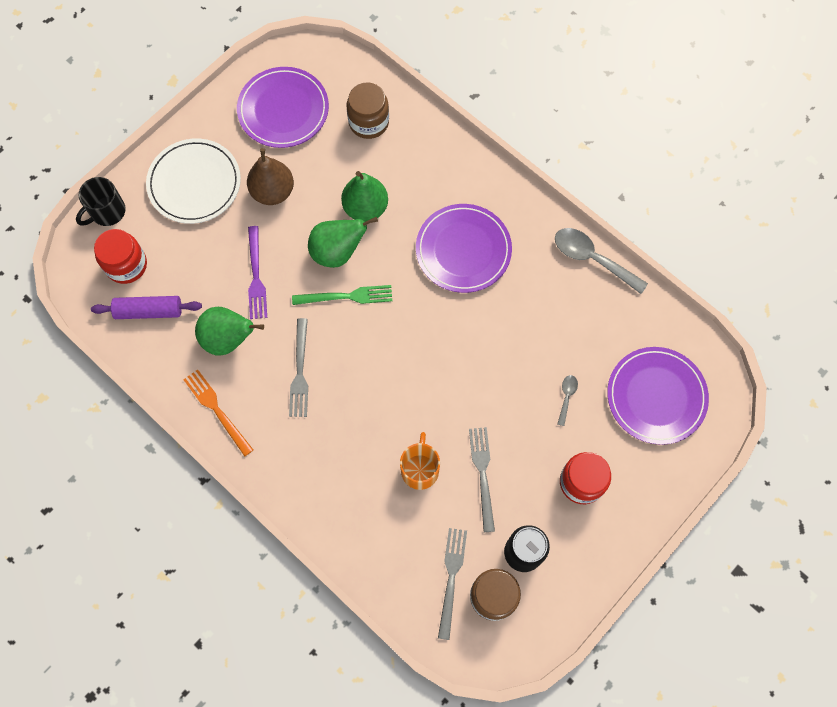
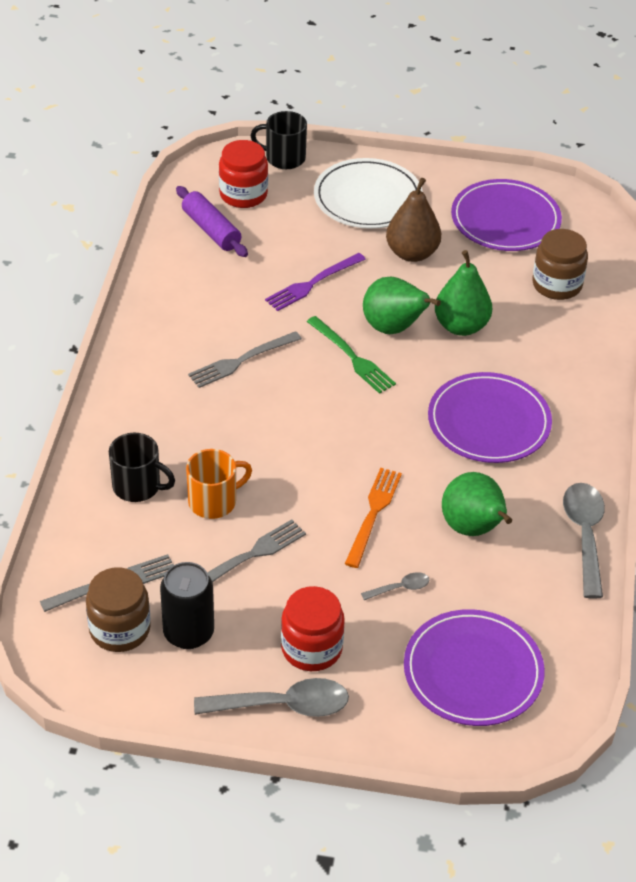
camera: 55 degrees right, 25 degrees down
(217, 410) = (152, 321): orange fork -> orange fork (373, 514)
(228, 339) = (231, 295): green pear -> green pear (473, 528)
(373, 512) = (138, 486): none -> black mug
(615, 527) = (283, 705): none -> grey spoon

